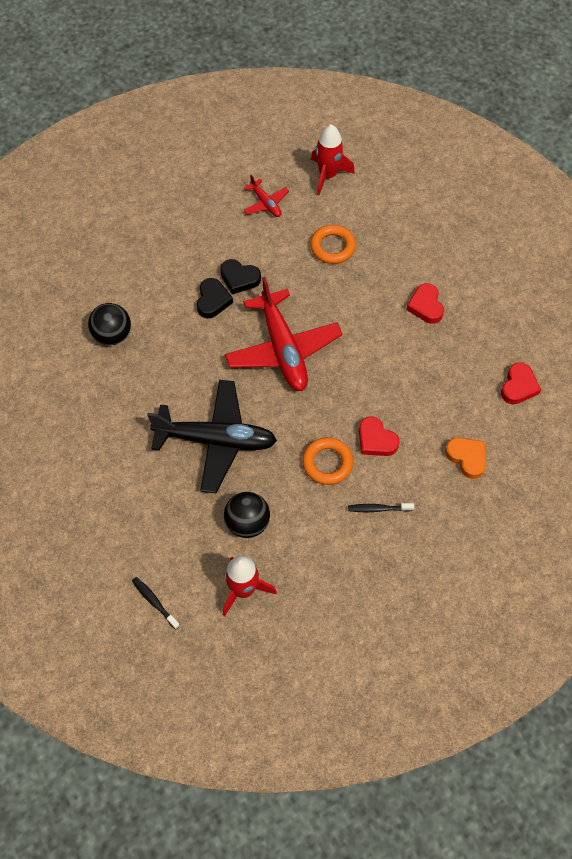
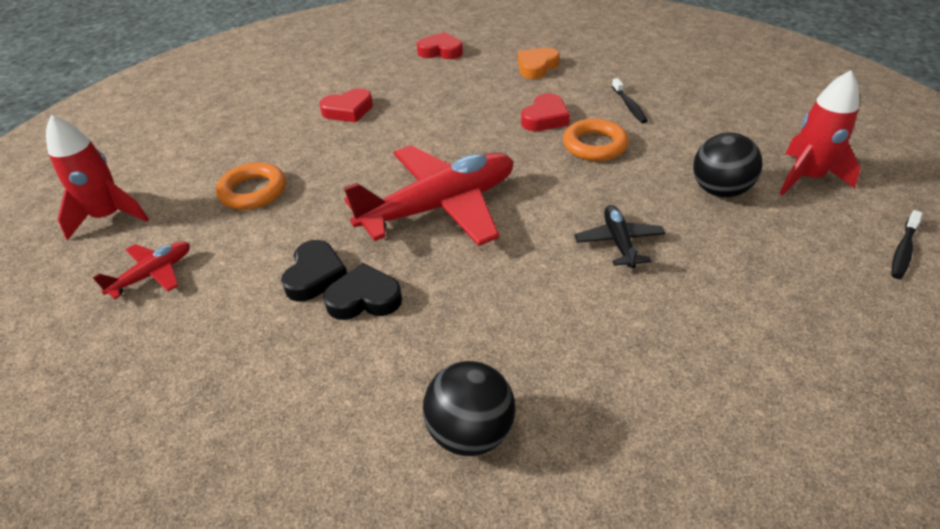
camera: 100 degrees left, 20 degrees down
(216, 440) = (619, 242): black plane -> black plane, size x0.47

